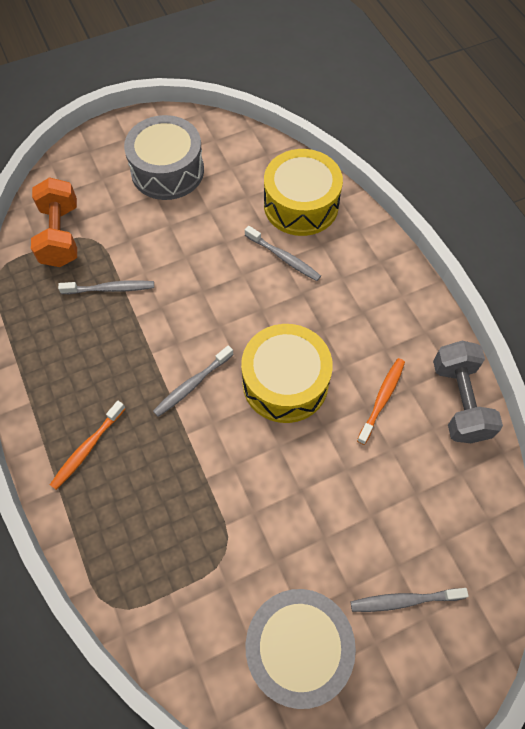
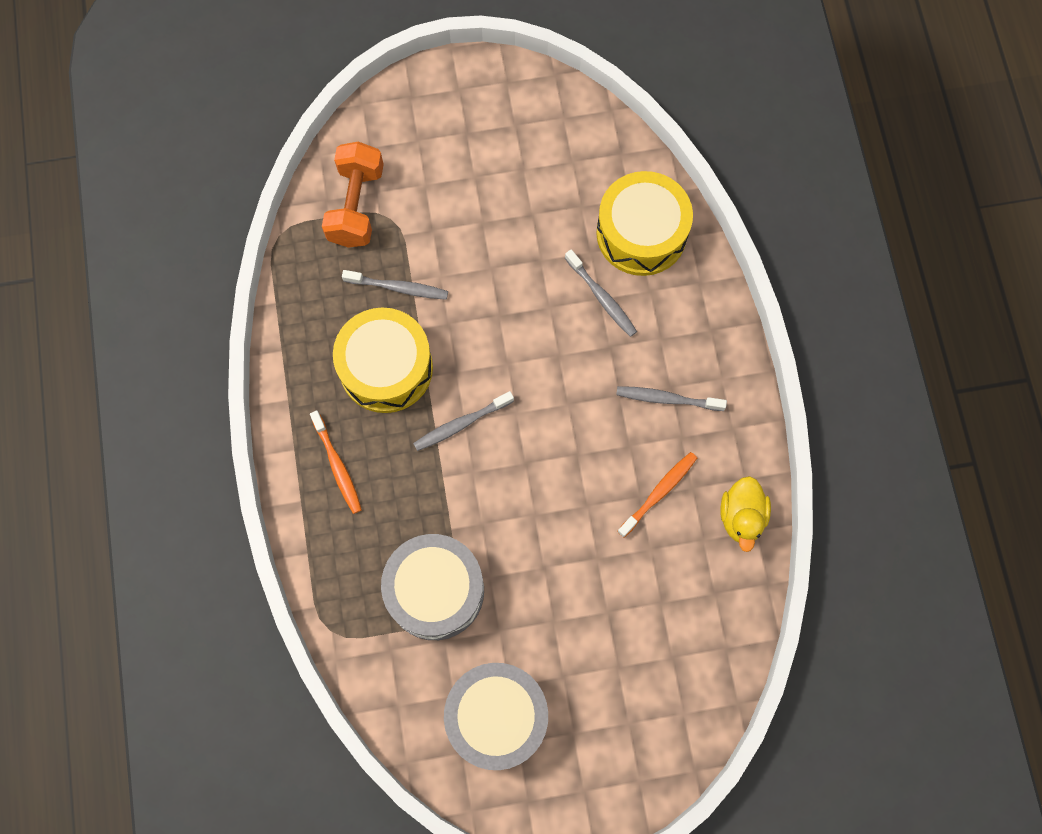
camera: 15 degrees right, 10 degrees up
(87, 448) = (337, 466): orange toothbrush -> orange toothbrush turned 75 degrees counterclockwise
(167, 171) = (497, 148): grey drum -> grey drum (435, 590)
(285, 382) = (561, 447): yellow drum -> yellow drum (386, 368)
(404, 600) = (613, 702): grey toothbrush -> grey toothbrush (667, 399)
(459, 401) = (741, 517): grey dumbbell -> yellow duck

